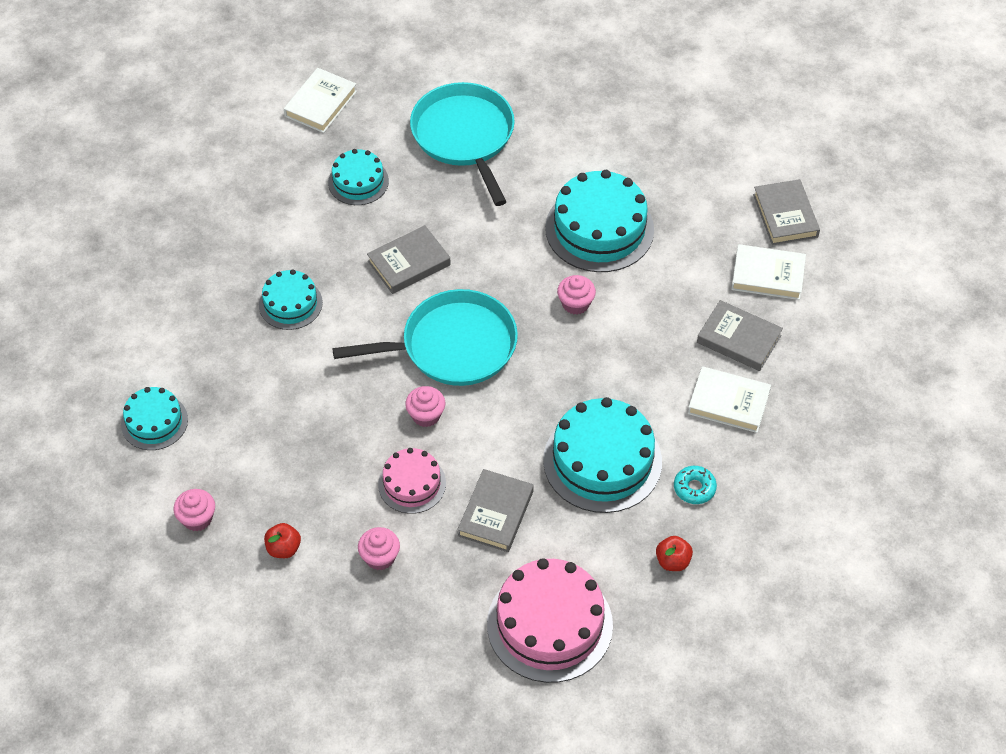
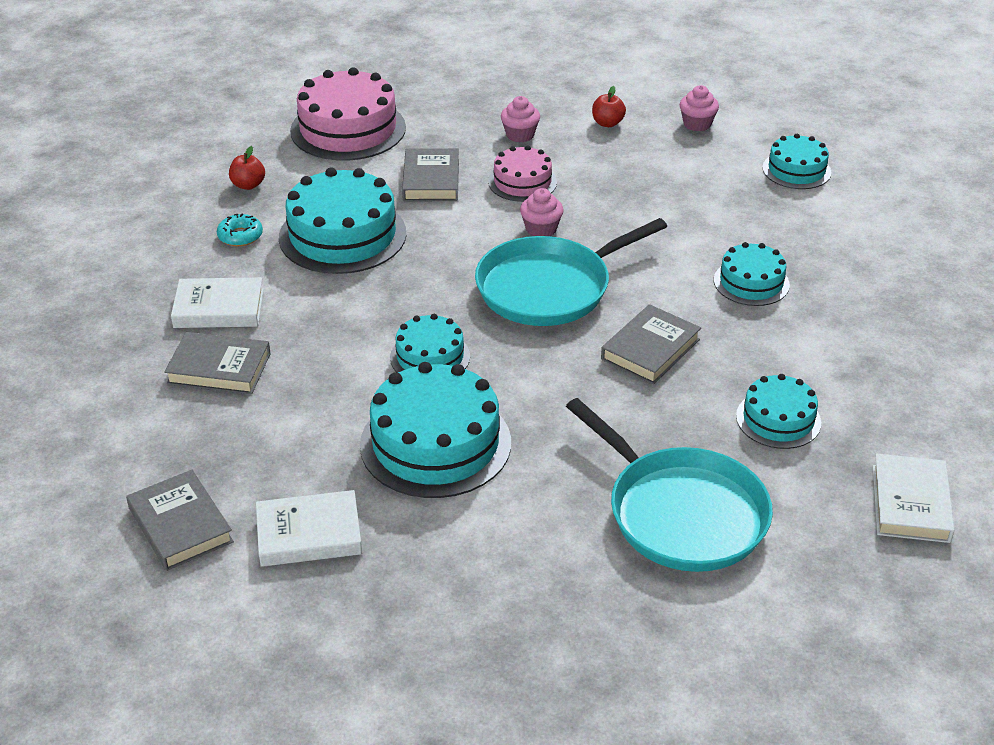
camera: 160 degrees right, 15 degrees down
(575, 304) = (430, 357): pink cupcake -> turquoise cake
(768, 275) = (194, 444): white book -> white book (309, 534)

